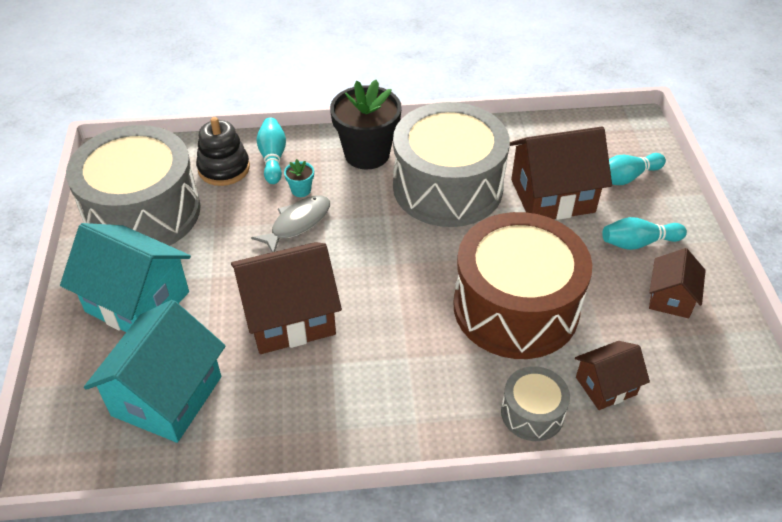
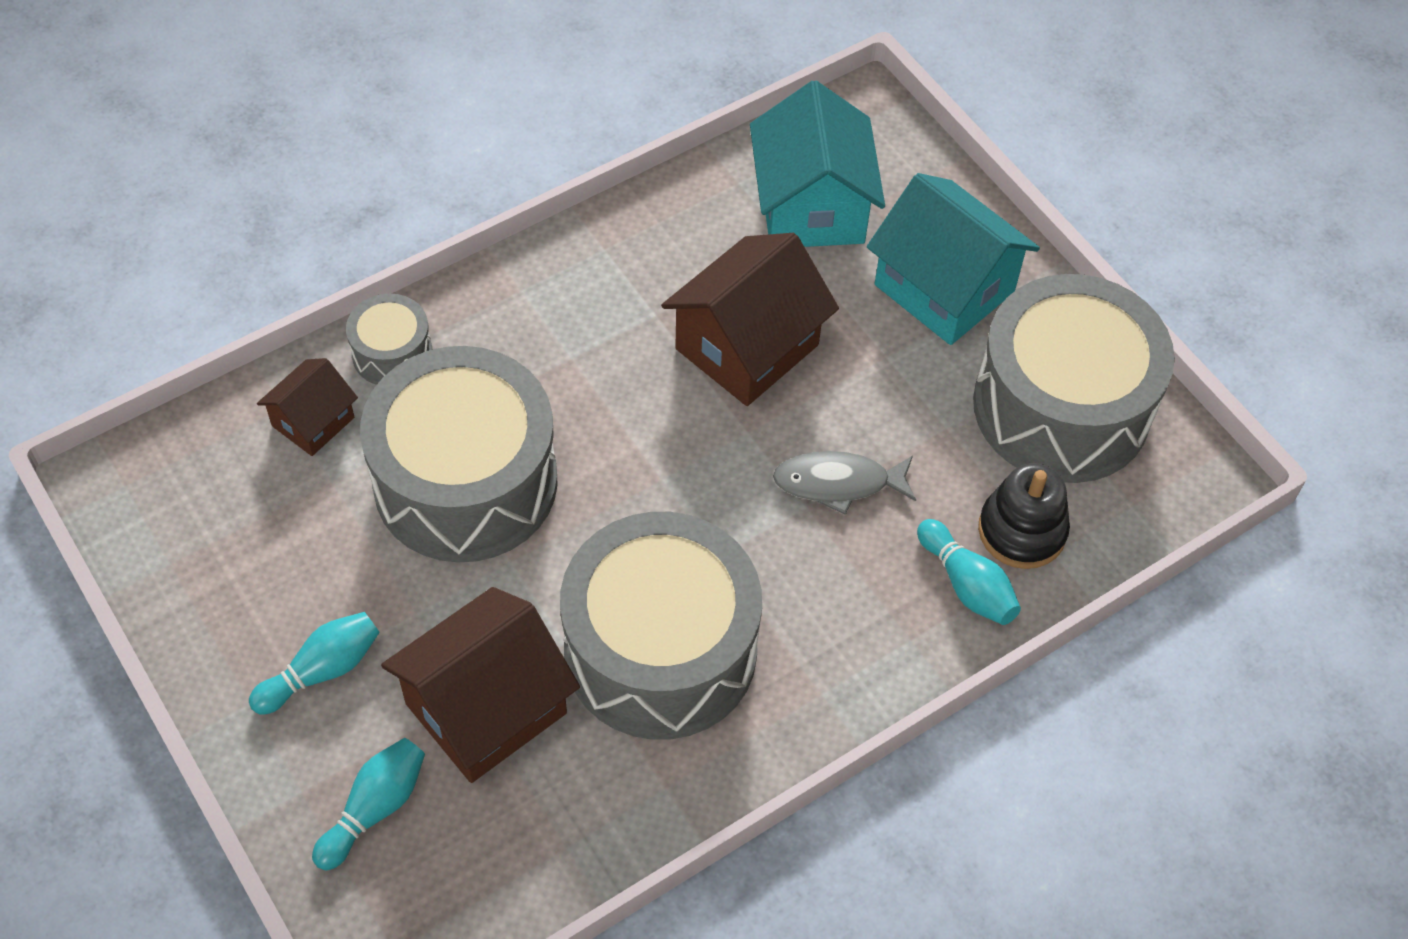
camera: 150 degrees right, 10 degrees up
(137, 302) = (944, 288): turquoise house -> turquoise house turned 45 degrees clockwise
(297, 223) = (838, 483): grey fish -> grey fish turned 75 degrees clockwise
(301, 190) = (877, 543): turquoise flower pot -> none
(367, 154) = (828, 662): black flower pot -> none
(516, 307) = (465, 482): brown drum -> grey drum
(670, 298) = (253, 588): brown house -> none

